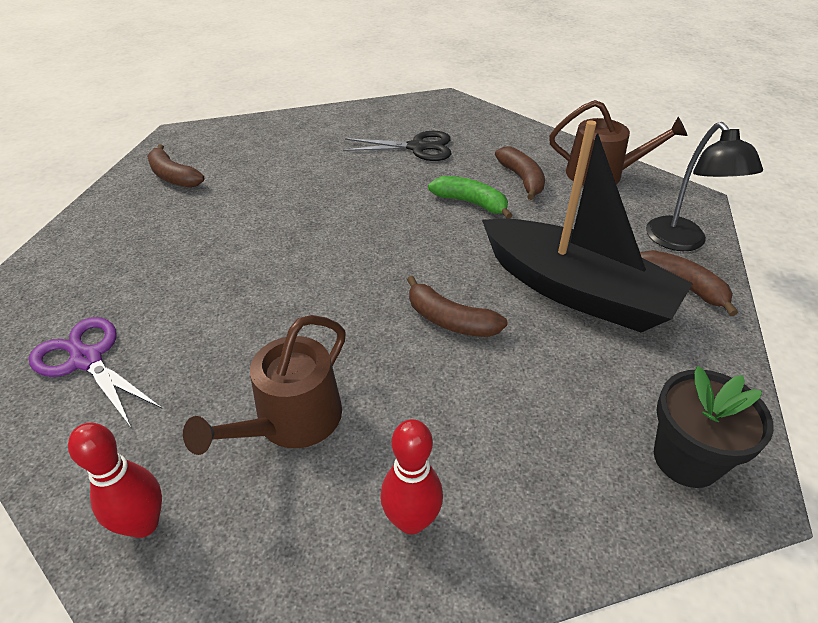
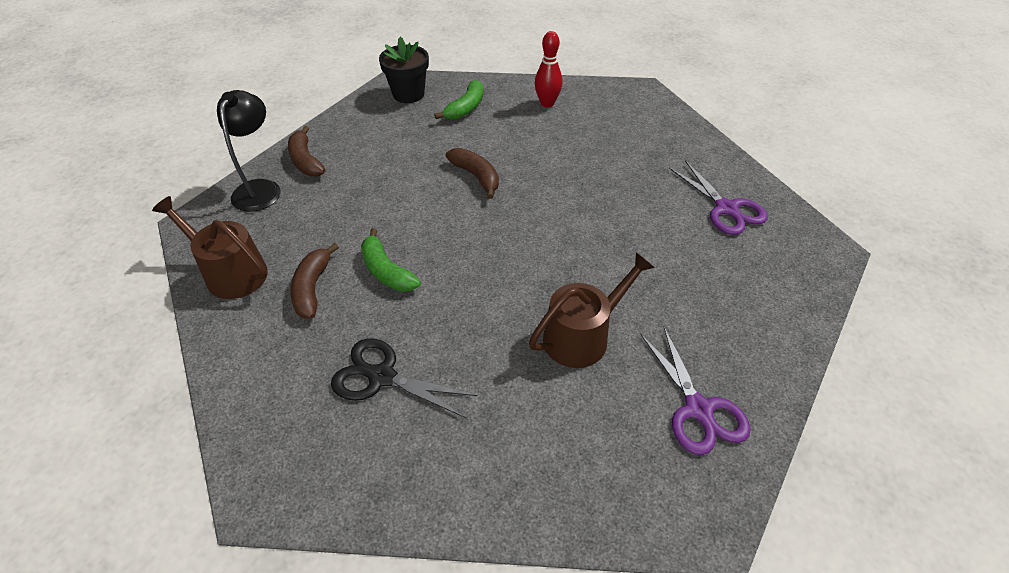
camera: 160 degrees left, 5 degrees up
(143, 524) = (670, 127): red bowling pin -> none
(173, 176) = (698, 409): brown banana -> purple scissors
(291, 421) = (594, 148): brown watering can -> brown watering can (582, 336)
(556, 453) = (465, 108): none -> green banana
(575, 291) = (377, 174): black boat -> none

